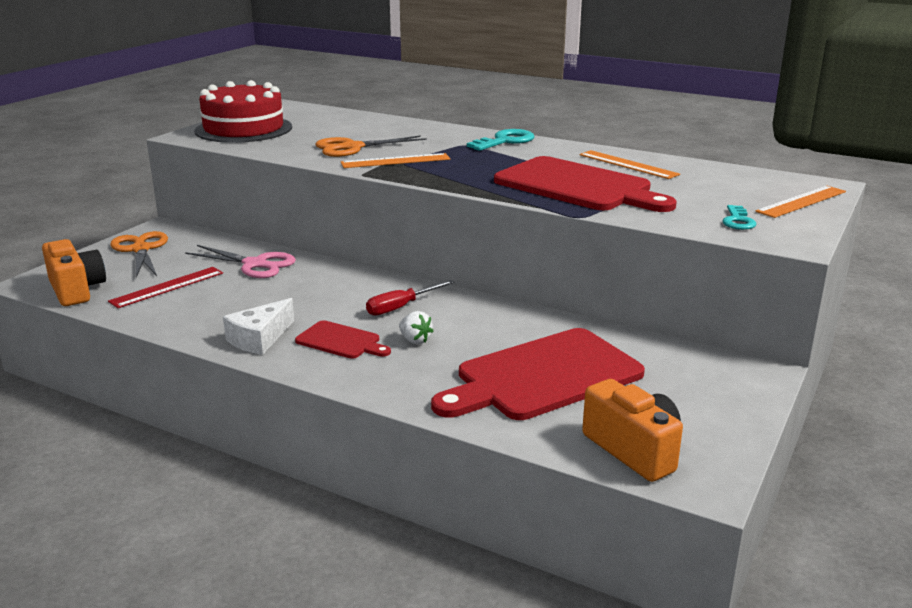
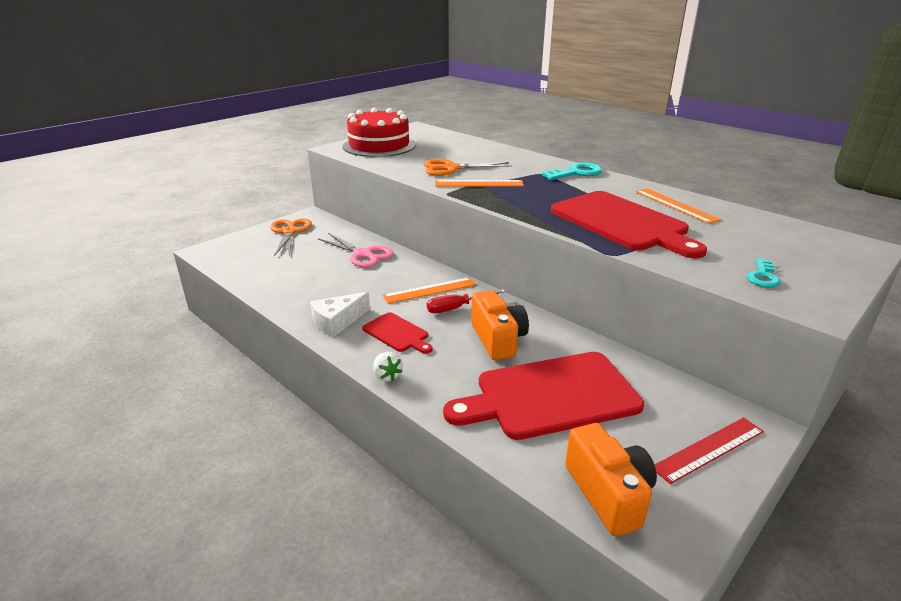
camera: 15 degrees right, 5 degrees up
(76, 290) = (231, 260): orange camera -> orange camera (498, 339)
(167, 287) = (293, 266): red ruler -> red ruler (709, 449)
(415, 340) = (456, 341): white strawberry -> white strawberry (387, 376)
(801, 201) = (834, 262): orange ruler -> orange ruler (430, 290)

